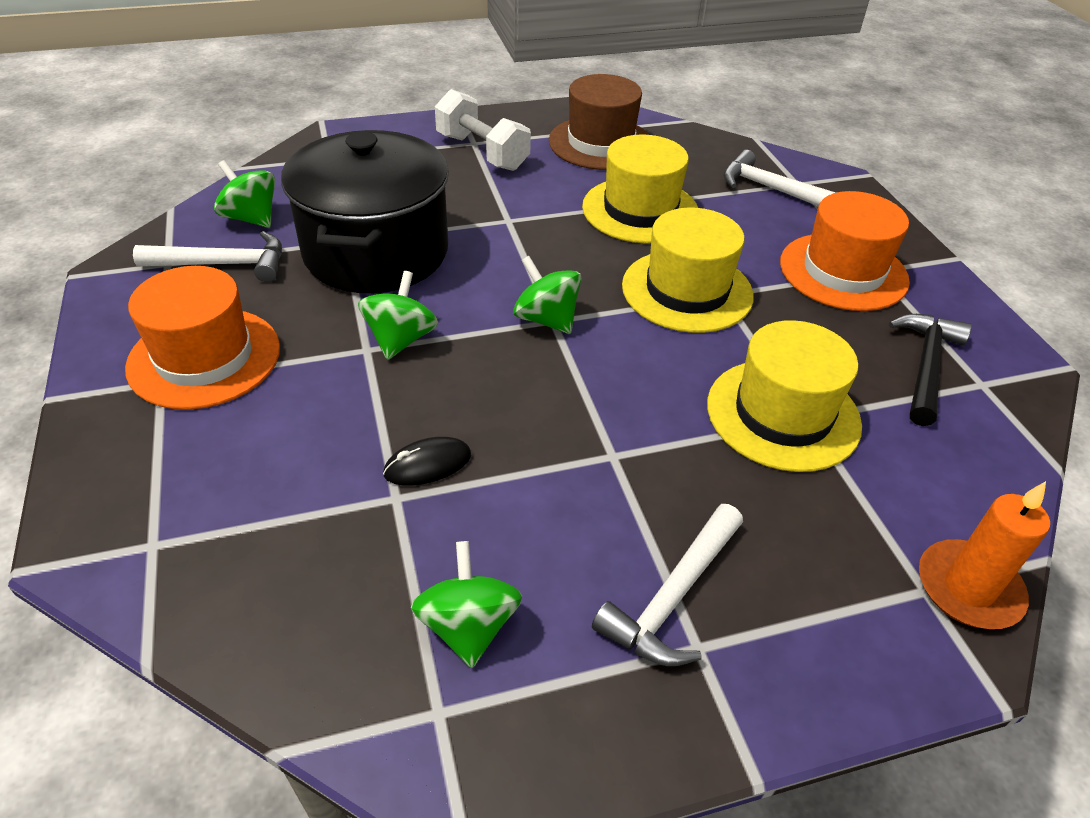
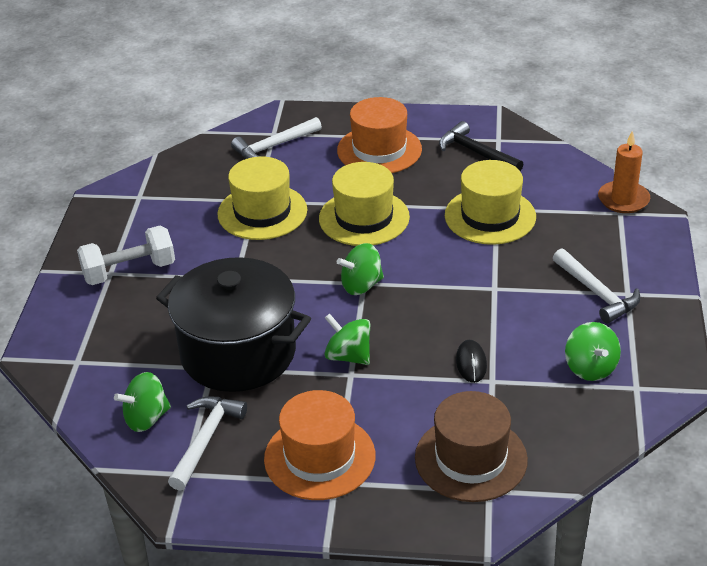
camera: 65 degrees left, 5 degrees down
(468, 626) = (590, 368): green spinning top -> green spinning top turned 120 degrees counterclockwise
(601, 143) = (159, 206): brown hat -> brown hat (471, 458)

